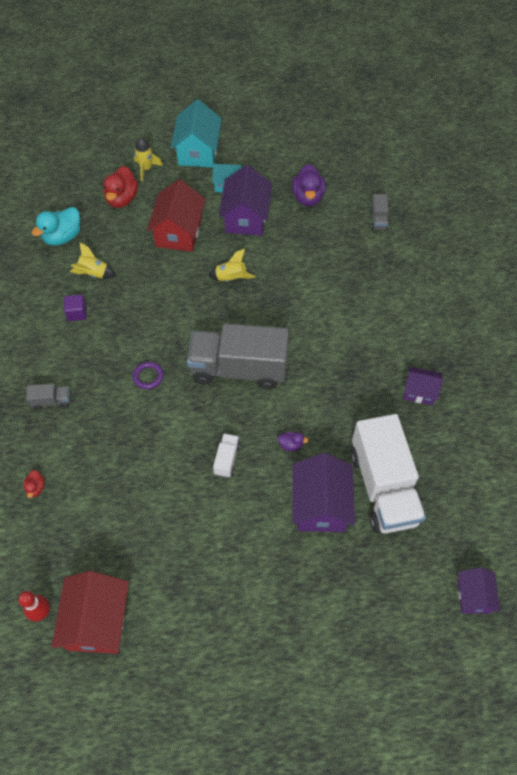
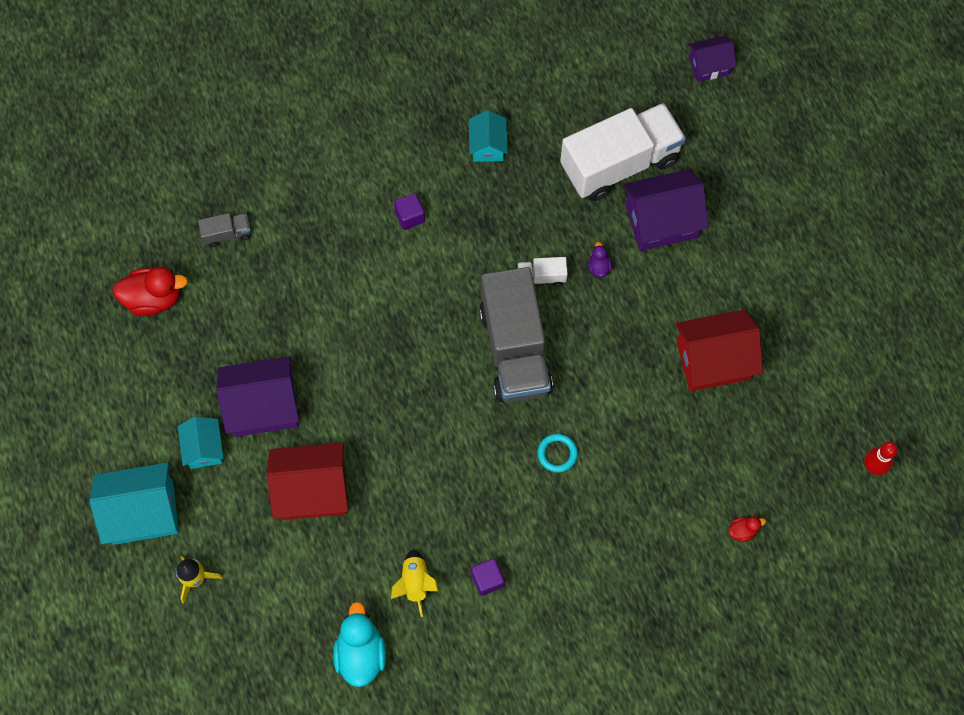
camera: 105 degrees left, 10 degrees up
(52, 401) = (627, 559): grey truck -> none
(63, 237) = (361, 653): turquoise duck -> turquoise duck turned 120 degrees counterclockwise
(97, 621) = (860, 407): red house -> red house (713, 360)
(122, 199) = (266, 593): red duck -> red duck (153, 299)
(148, 376) = (557, 454): purple ring -> turquoise ring
(227, 459) = (638, 330): white truck -> white truck (541, 277)
(231, 278) = (377, 396): yellow rocket -> none
(308, 197) = (205, 332): purple duck -> none
(367, 326) = (410, 216): none -> purple cube
(419, 391) = (487, 146): purple house -> turquoise house

